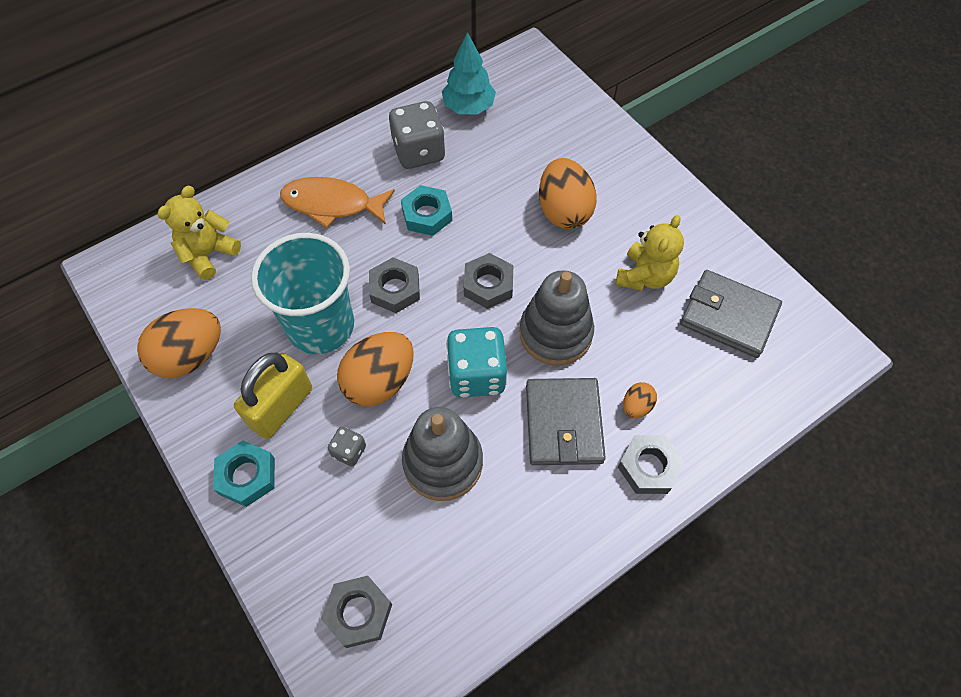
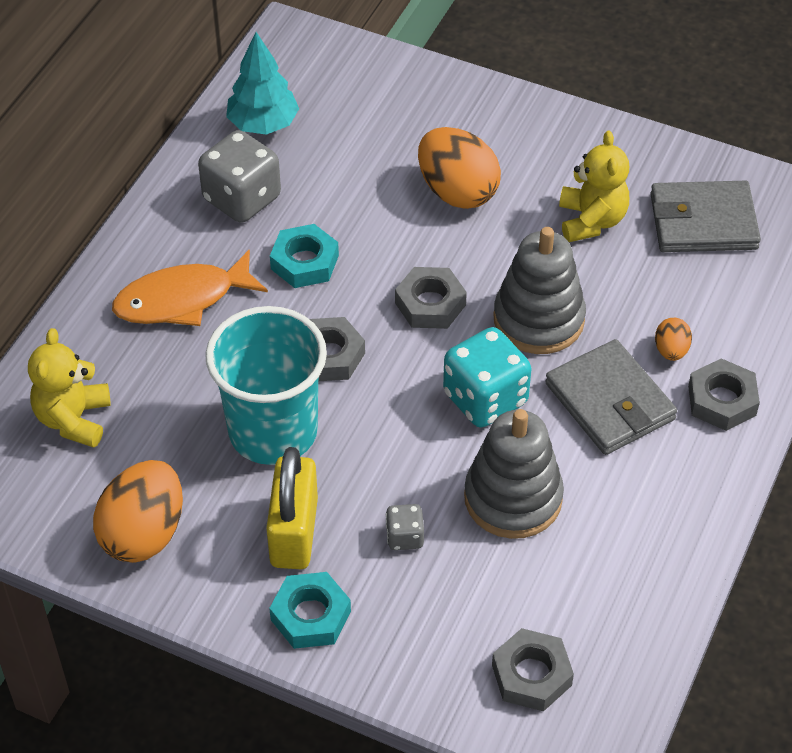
camera: 30 degrees left, 10 degrees down
(380, 382) = (385, 455): orange egg -> none

